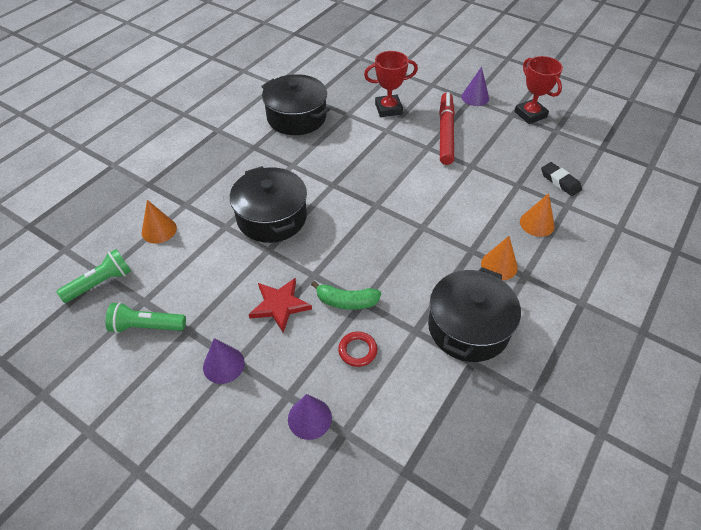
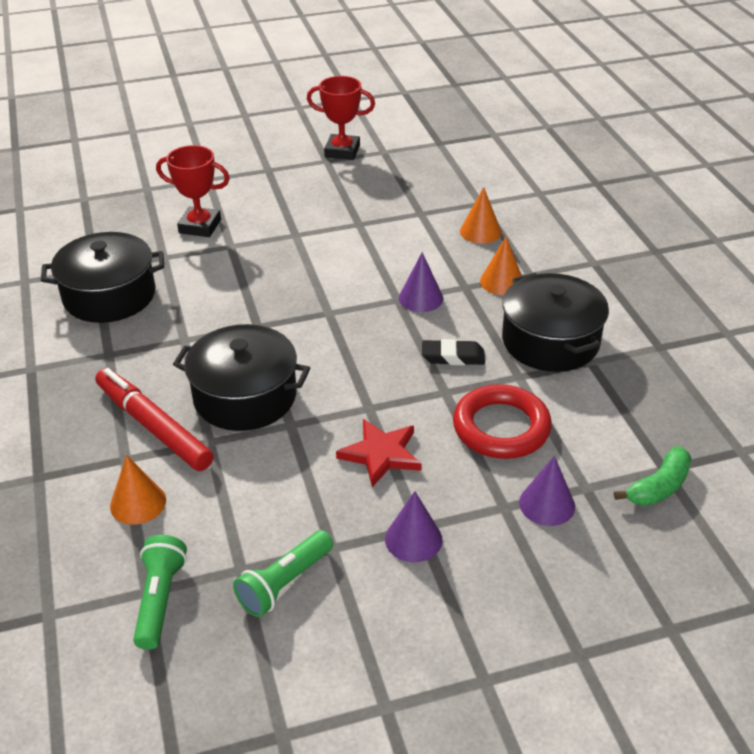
camera: 50 degrees left, 10 degrees down
(346, 301) = (432, 402): green banana -> green banana (658, 487)
(357, 350) = (501, 427): red ring -> red ring, size x1.97
(388, 109) = (200, 226): red trophy -> red trophy turned 75 degrees clockwise
(445, 133) = (292, 212): red marker -> red marker (153, 427)
(475, 97) = (269, 166): purple cone -> purple cone (421, 298)
(560, 181) = (448, 189): black eraser -> black eraser (453, 357)

